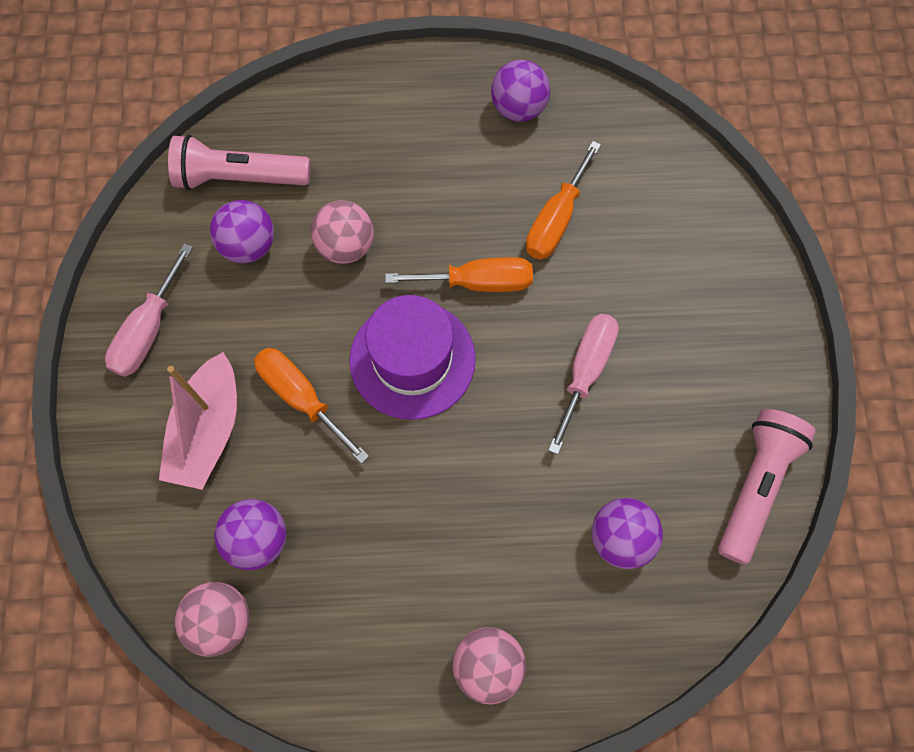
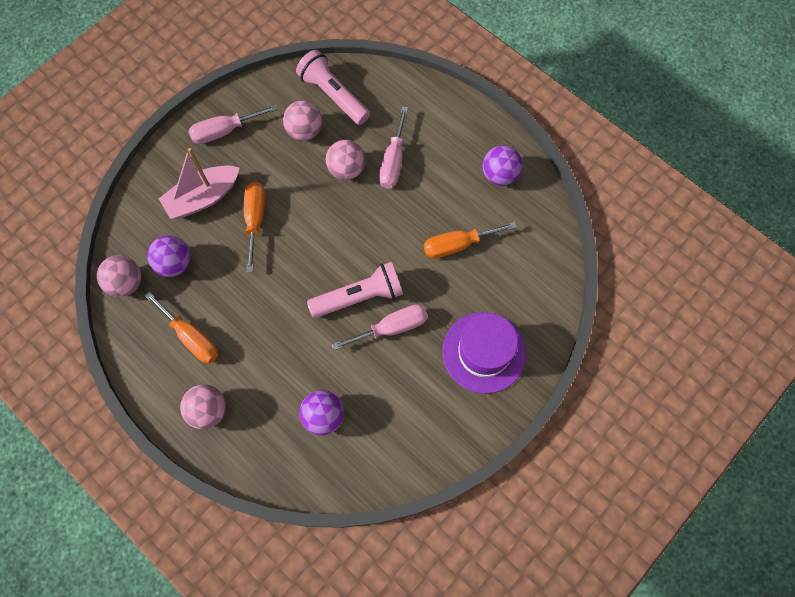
camera: 45 degrees right, 0 degrees up
(249, 246) = (304, 131): purple ball -> pink ball
(389, 192) = (393, 161): none -> pink screwdriver
(412, 359) = (320, 248): purple hat -> purple hat (484, 352)
(477, 282) = (388, 240): orange screwdriver -> orange screwdriver (191, 337)
(755, 486) = (411, 456): pink flashlight -> pink flashlight (359, 297)

